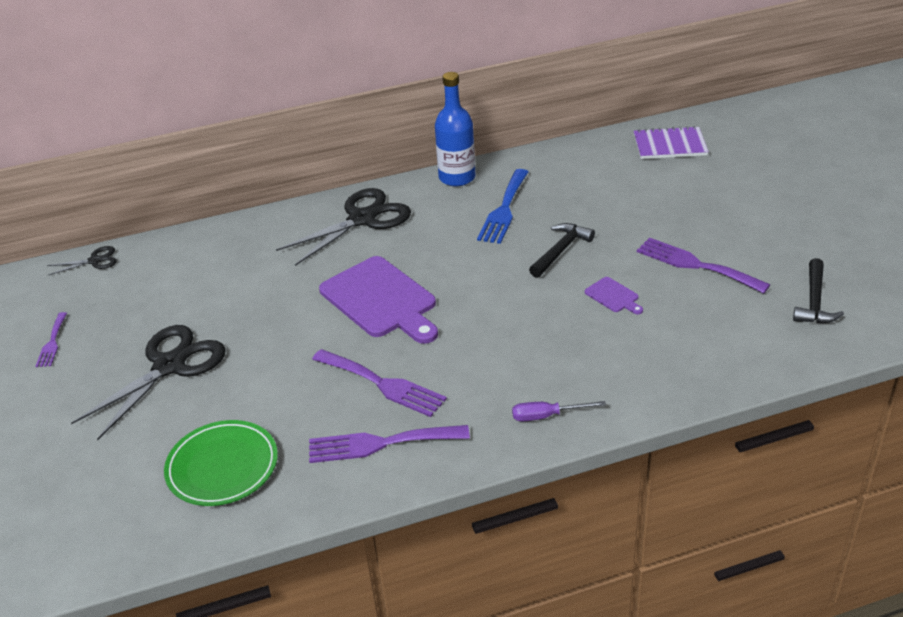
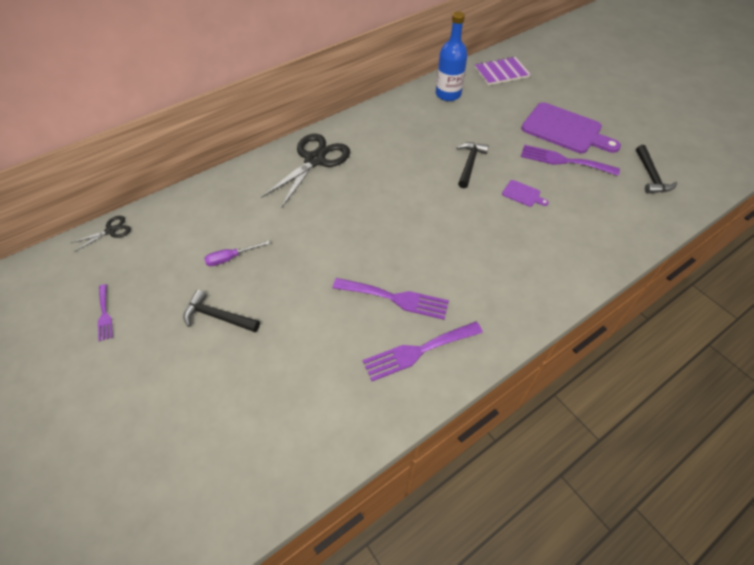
camera: 20 degrees left, 15 degrees up
(169, 366) = (217, 316): black scissors -> black hammer
(222, 467) = (303, 401): green plate -> none
(381, 300) = (360, 226): purple cutting board -> purple cutting board (565, 130)
(457, 177) = (369, 116): blue bottle -> blue bottle (448, 94)
(504, 210) = (414, 137): blue fork -> none
(547, 416) = (526, 300): purple screwdriver -> purple screwdriver (231, 258)

